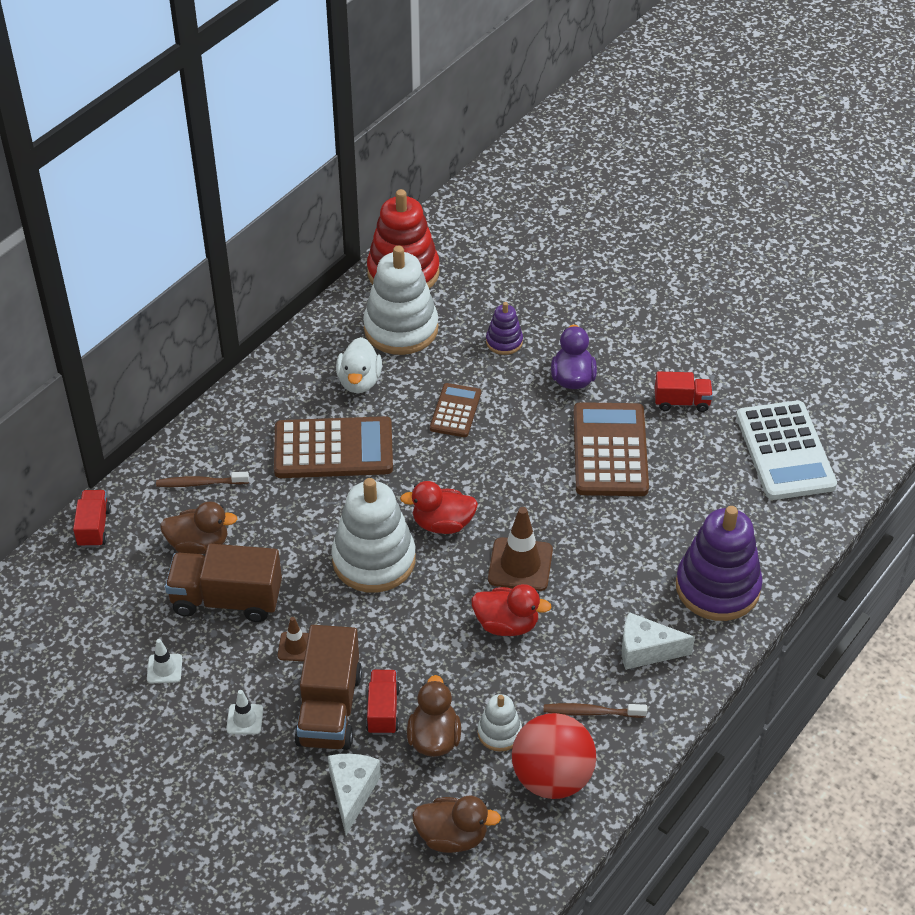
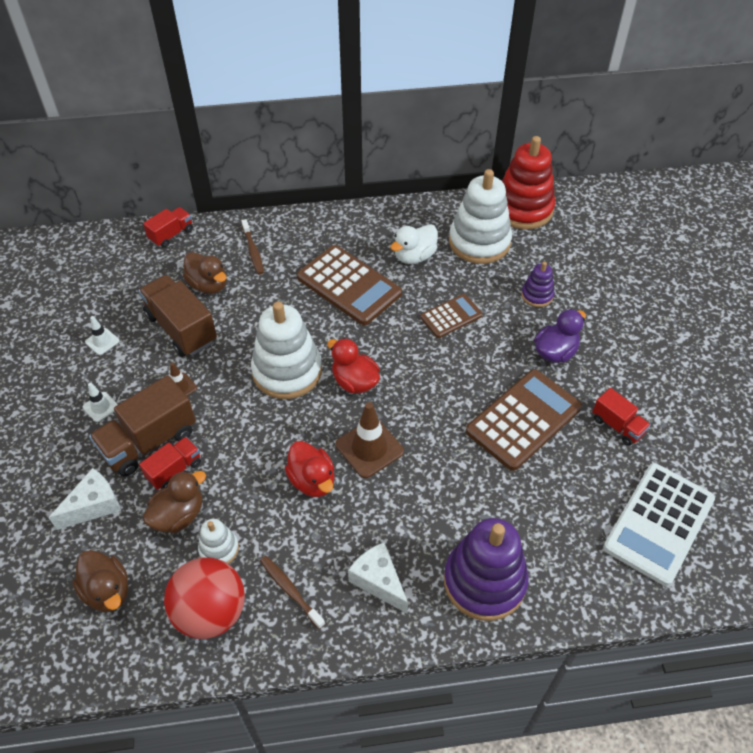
camera: 45 degrees right, 5 degrees up
(200, 483) = (253, 251): brown toothbrush -> brown toothbrush turned 150 degrees counterclockwise

